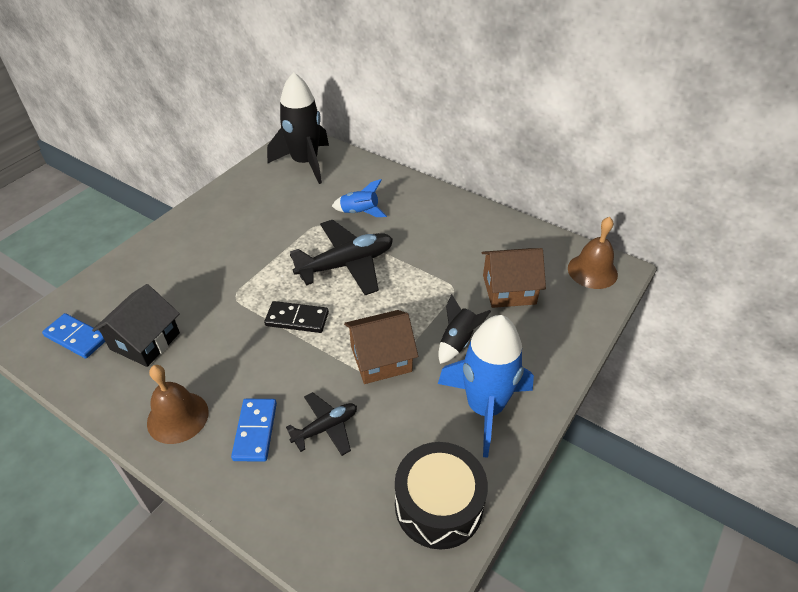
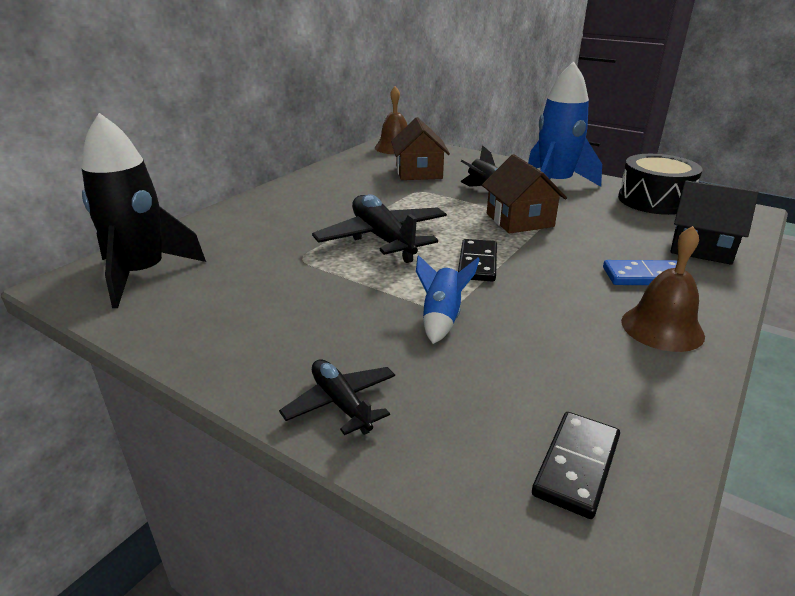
camera: 90 degrees left, 15 degrees down
(76, 337) = (576, 466): blue domino -> black domino
(145, 341) = (553, 377): black house -> black house (701, 247)
(326, 428) = (615, 242): black plane -> black plane (341, 403)
(360, 212) = (284, 233): blue rocket -> blue rocket (441, 318)

